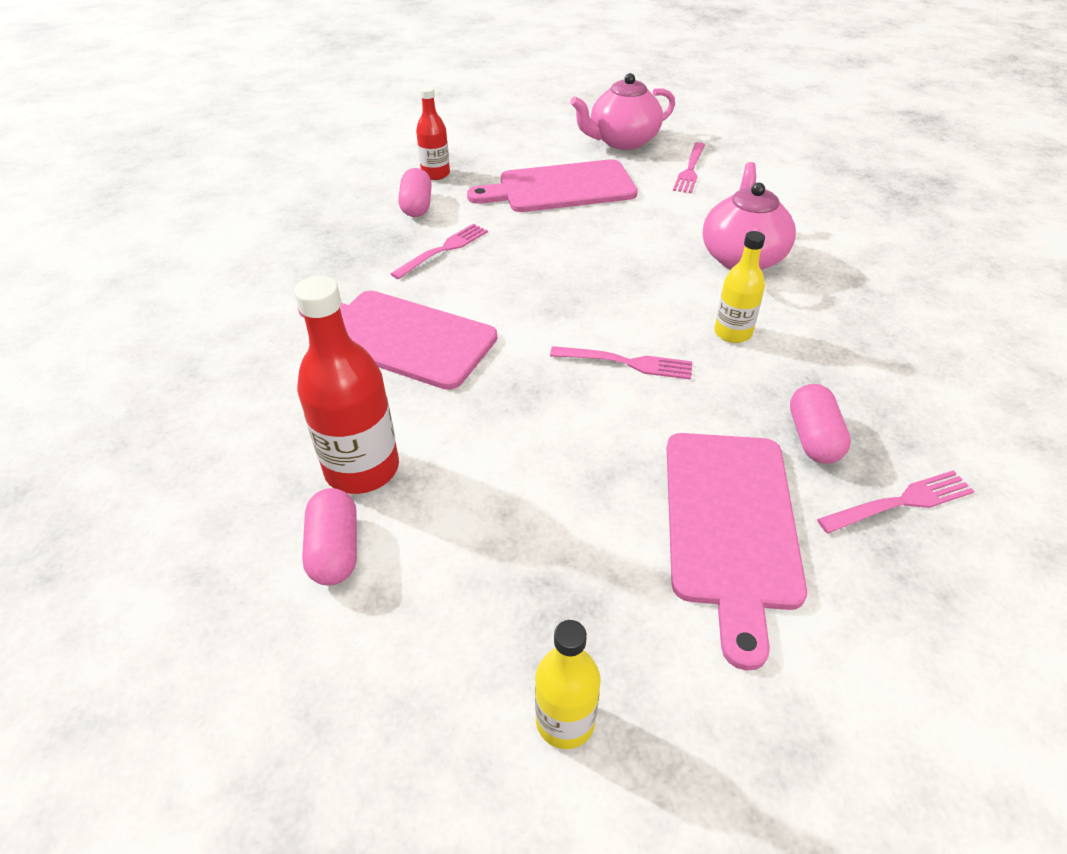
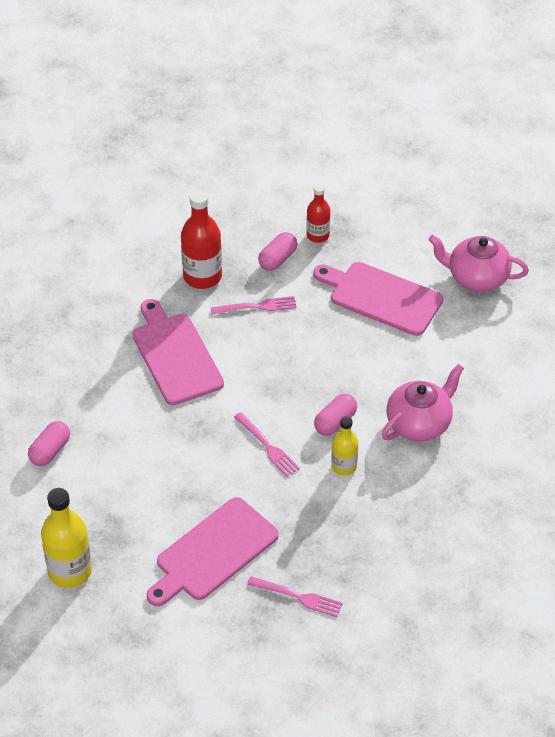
camera: 40 degrees right, 5 degrees up
(362, 469) = (92, 420): red bottle -> red bottle (202, 276)
(565, 721) = (70, 571): yellow bottle -> yellow bottle, size x1.65
(690, 170) = (486, 334): pink fork -> none
(813, 438) = (303, 545): pink capsule -> pink capsule (335, 422)

